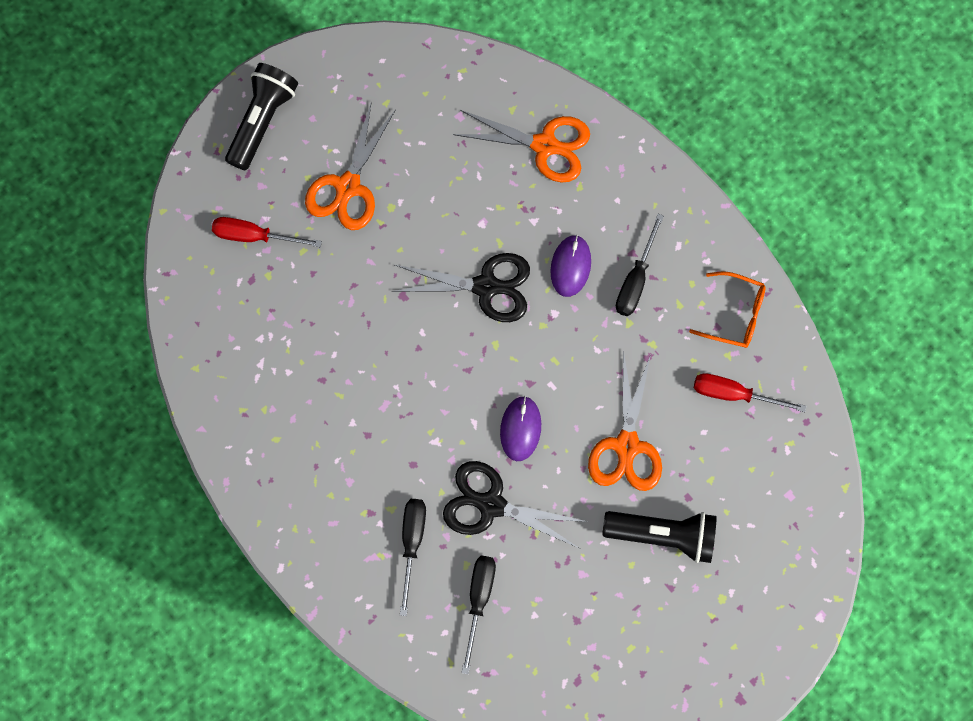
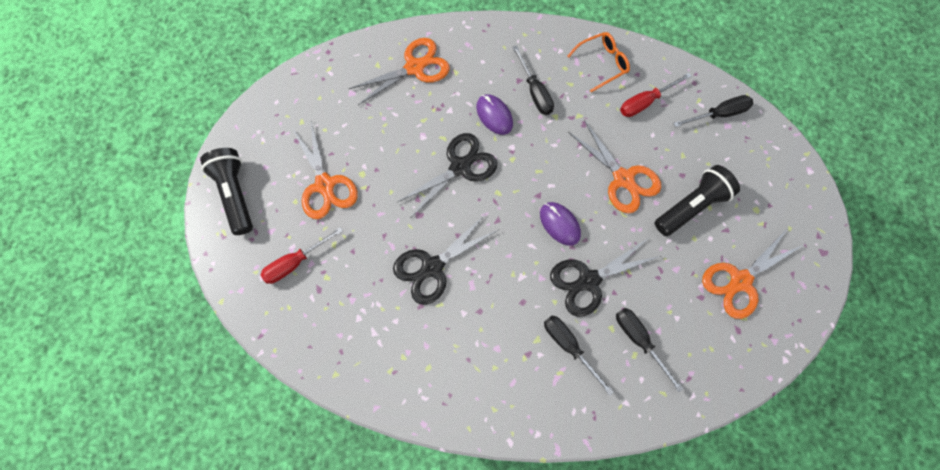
camera: 45 degrees left, 5 degrees down
(367, 355) = (432, 267): none -> black scissors
(629, 643) = (740, 281): none -> orange scissors
(793, 476) = (718, 114): none -> black screwdriver

